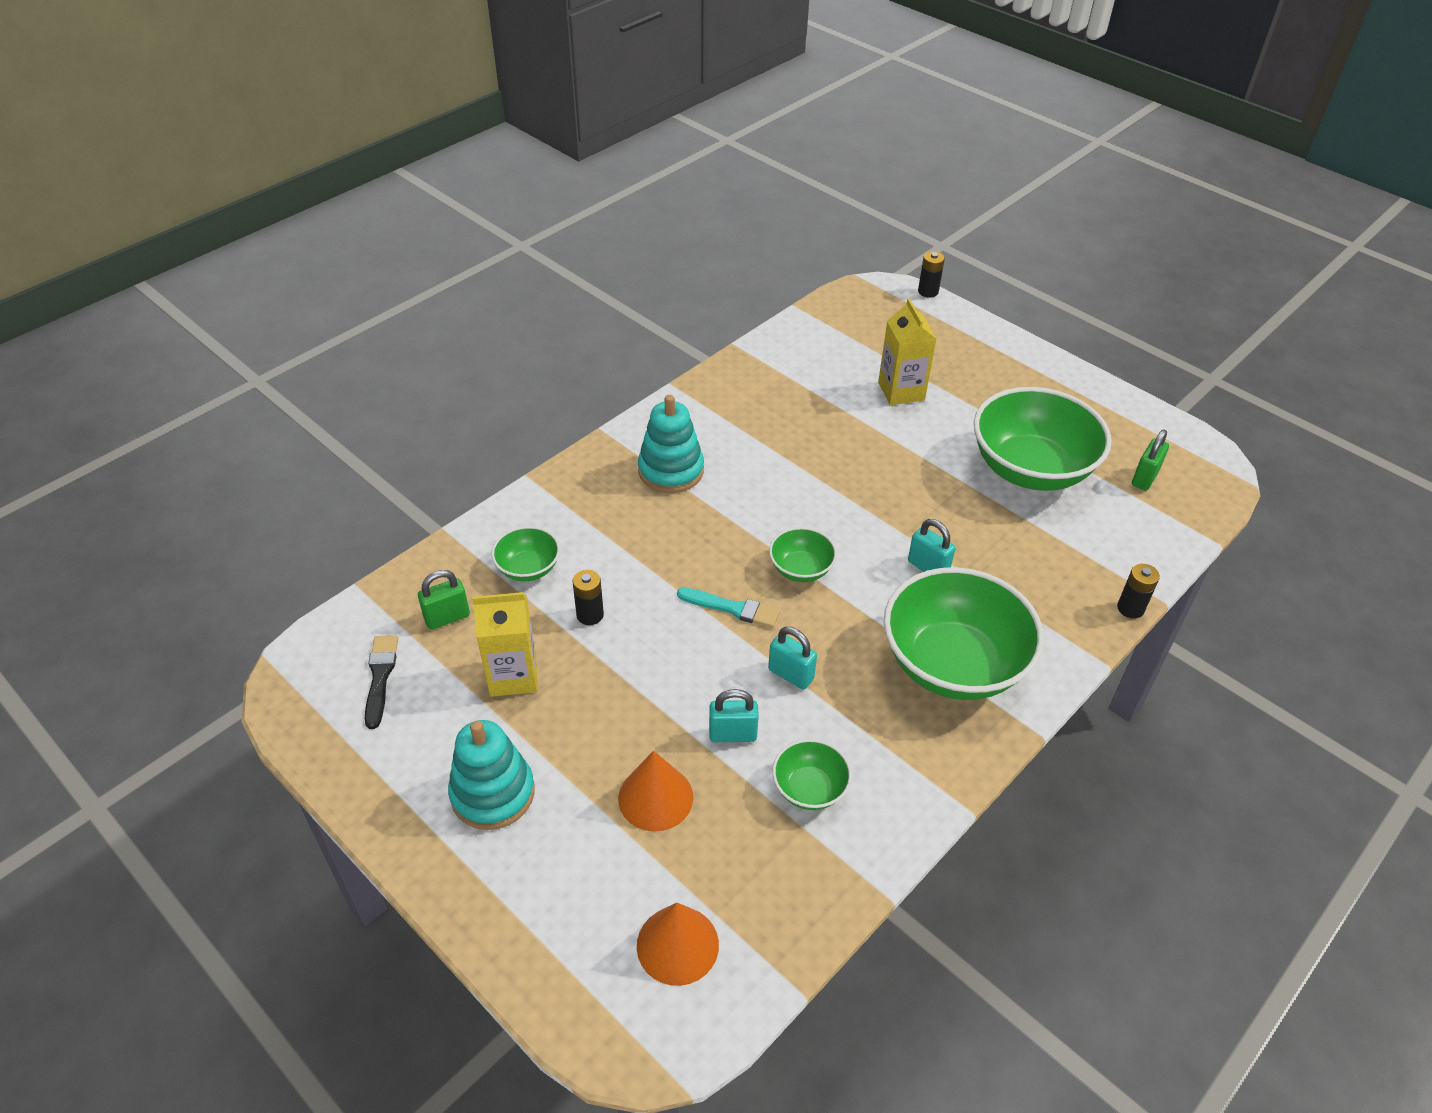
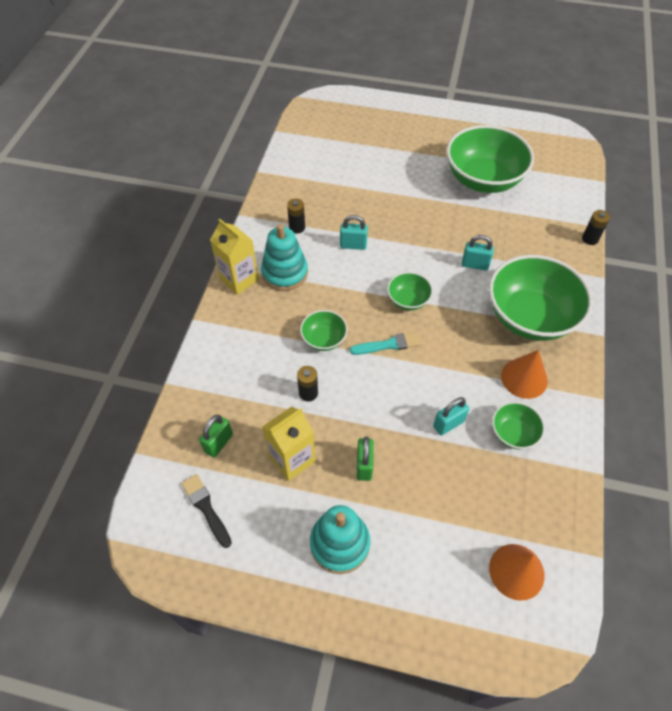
camera: 30 degrees left, 10 degrees up
(528, 568) = (245, 382): green bowl -> green bowl (324, 339)
(655, 797) = (436, 488): orange cone -> orange cone (524, 378)
(791, 674) = (451, 369): turquoise padlock -> turquoise padlock (353, 245)
(901, 391) = (380, 161): yellow carton -> yellow carton (239, 279)
(928, 291) = (348, 91): black battery -> black battery (297, 227)
(1144, 478) = (542, 159): green padlock -> green padlock (364, 466)

